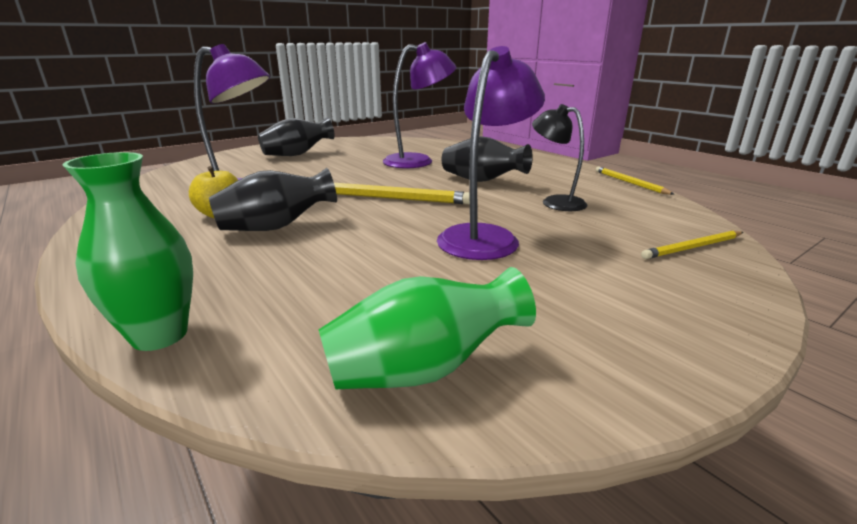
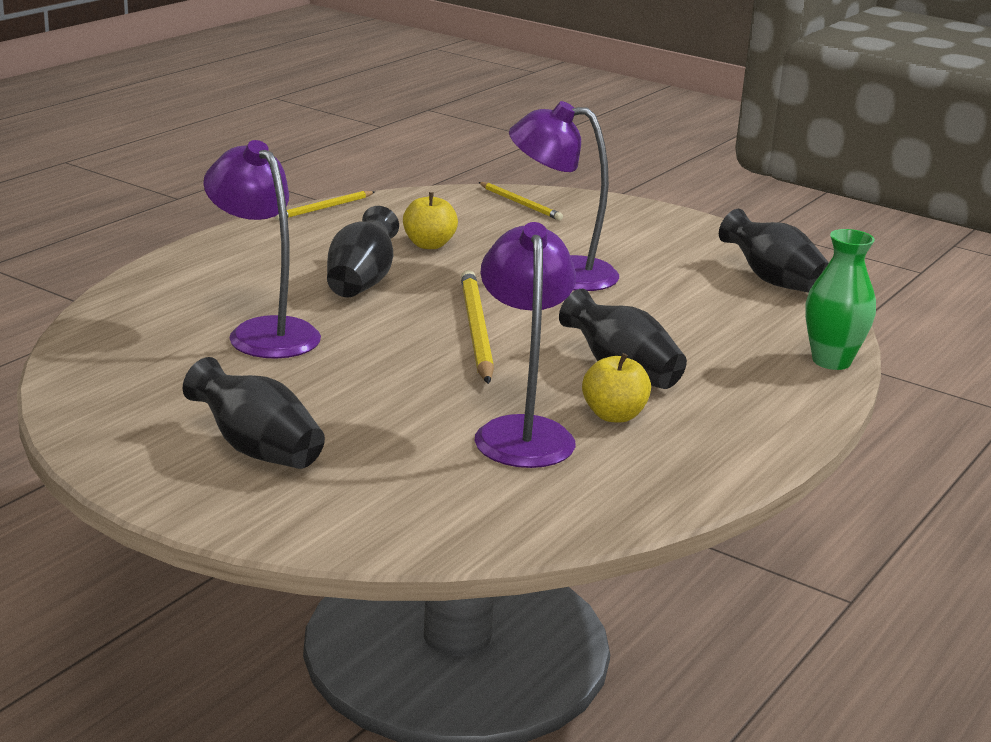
camera: 110 degrees left, 0 degrees up
(423, 369) = (773, 281): green vase -> black vase
(555, 202) = (429, 245): black lamp -> yellow apple

